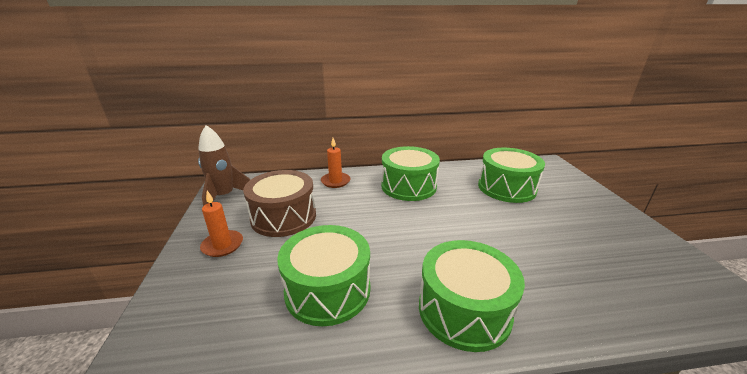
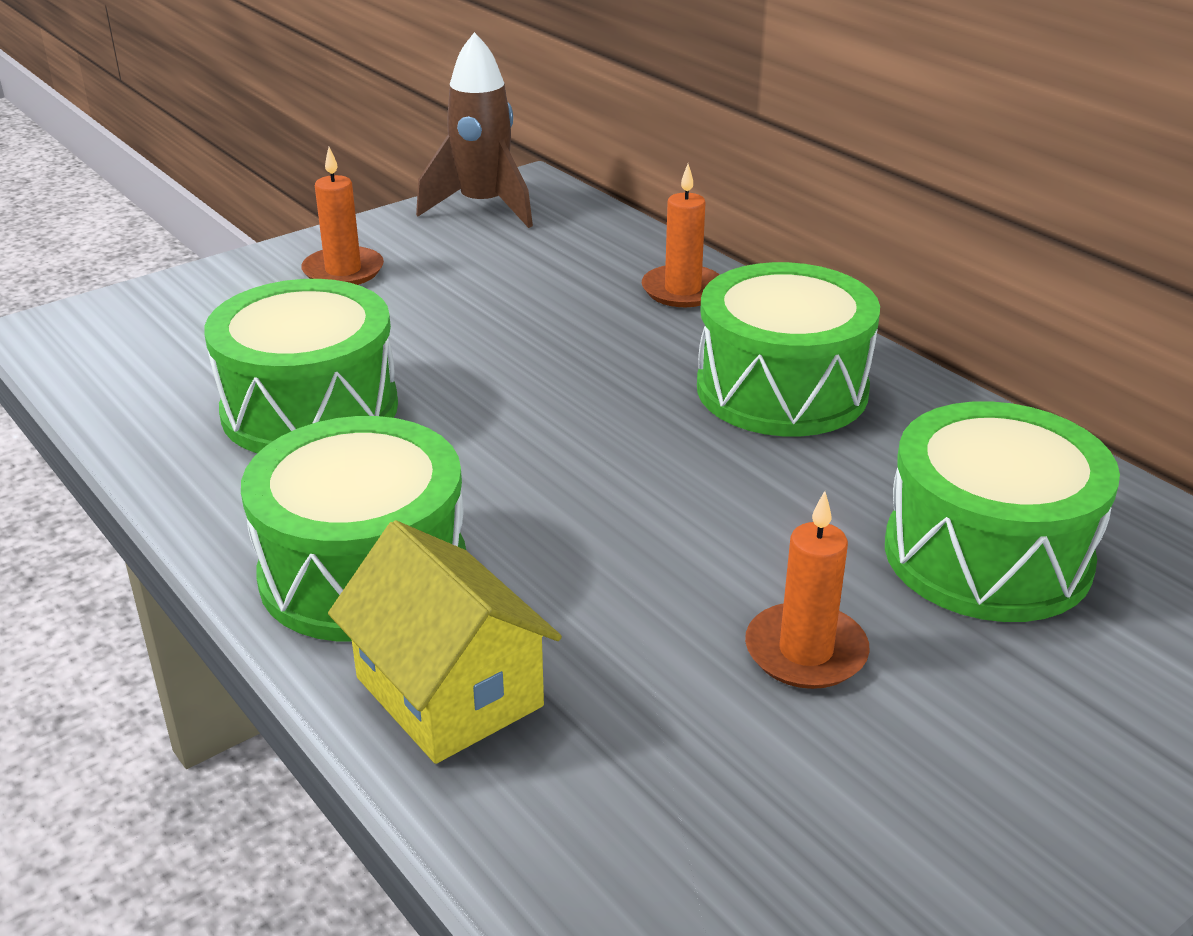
camera: 60 degrees right, 5 degrees up
(284, 217) = (479, 288): brown drum -> none
(542, 228) = (805, 651): none -> orange candle
(550, 309) = (449, 692): none -> yellow house

